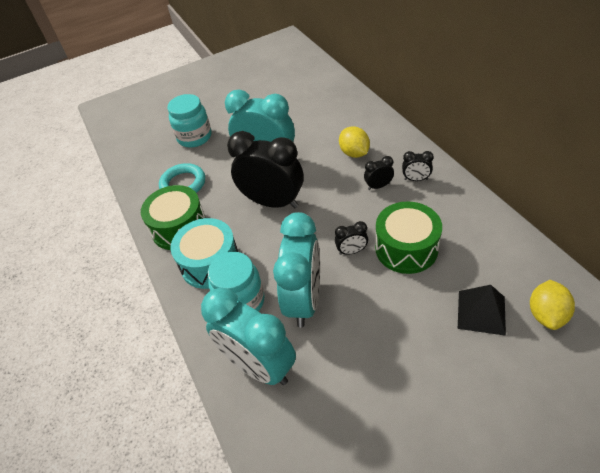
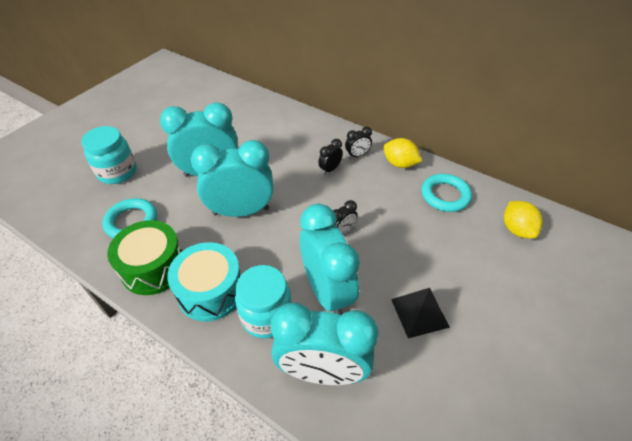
camera: 35 degrees left, 0 degrees up
(273, 202) = (241, 211): black clock -> turquoise clock
(354, 153) = (291, 147): yellow lemon -> yellow lemon (399, 164)
(406, 248) = (385, 214): green drum -> none
(481, 312) = (473, 245): black pyramid -> black pyramid (419, 312)
(485, 250) = (445, 195): none -> turquoise ring

